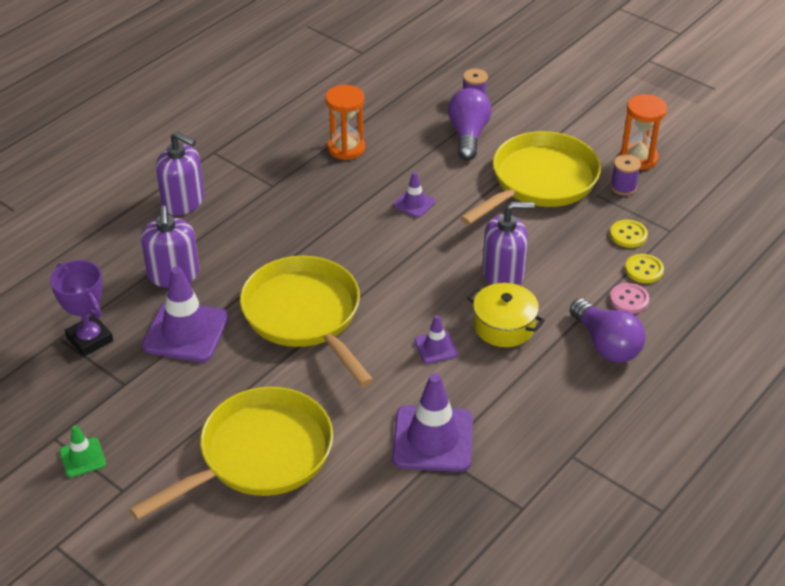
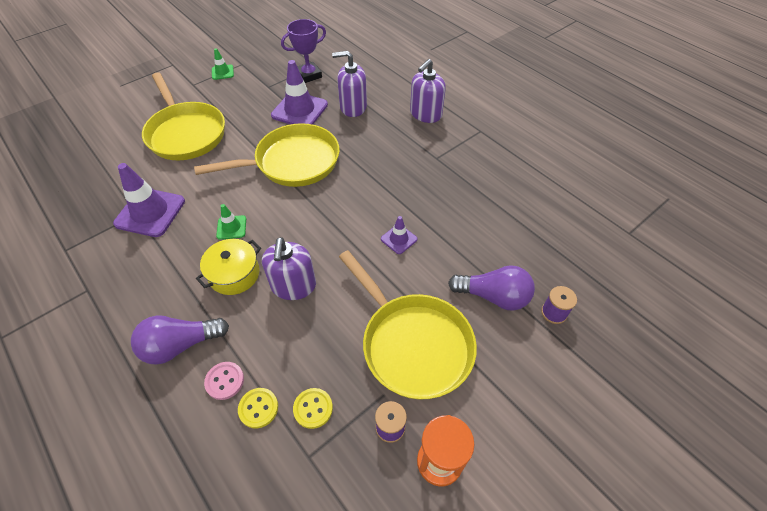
camera: 100 degrees right, 10 degrees up
(346, 148) = (479, 204): orange hourglass -> none
(436, 347) = (231, 227): purple traffic cone -> green traffic cone

